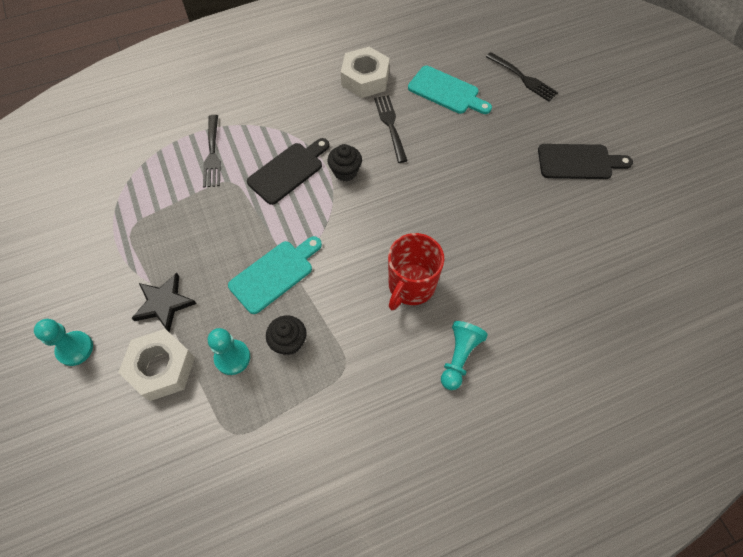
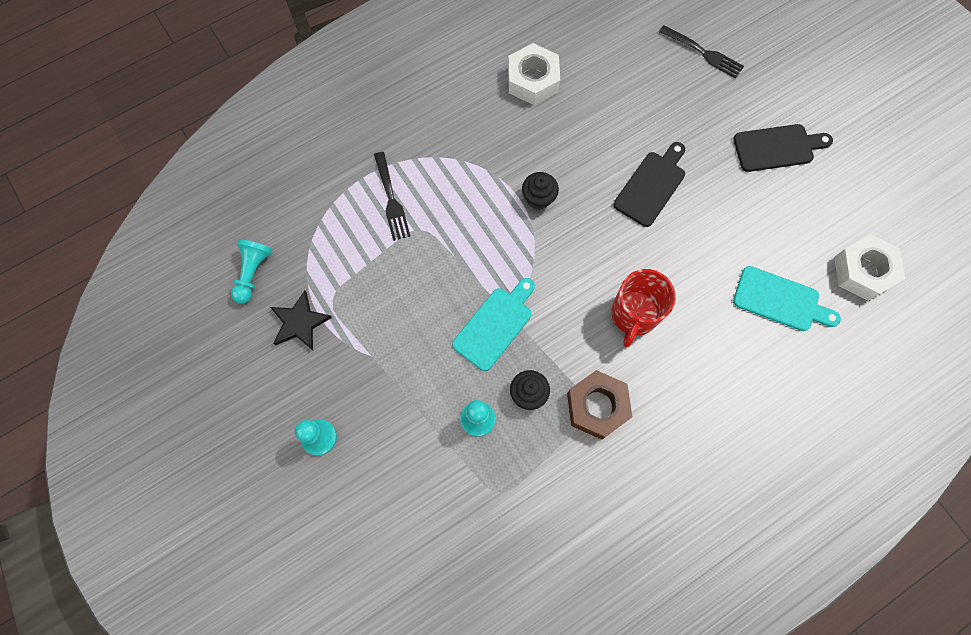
camera: 10 degrees left, 10 degrees up
(161, 368) = (411, 441): white nut -> white nut (863, 271)
(164, 303) = (393, 375): black star -> black star (300, 322)
(288, 171) = (478, 207): black cutting board -> black cutting board (651, 186)
(354, 366) = (597, 406): none -> brown nut
(390, 125) = (573, 135): black fork -> none
(446, 91) = (624, 83): turquoise cutting board -> turquoise cutting board (780, 300)
(459, 357) = (695, 380): turquoise pawn -> turquoise pawn (252, 273)

